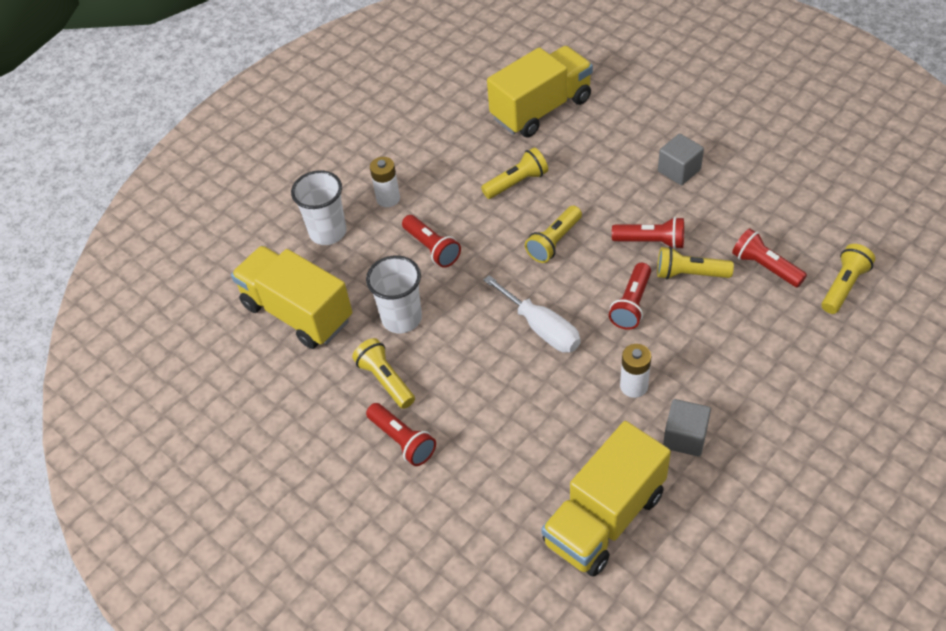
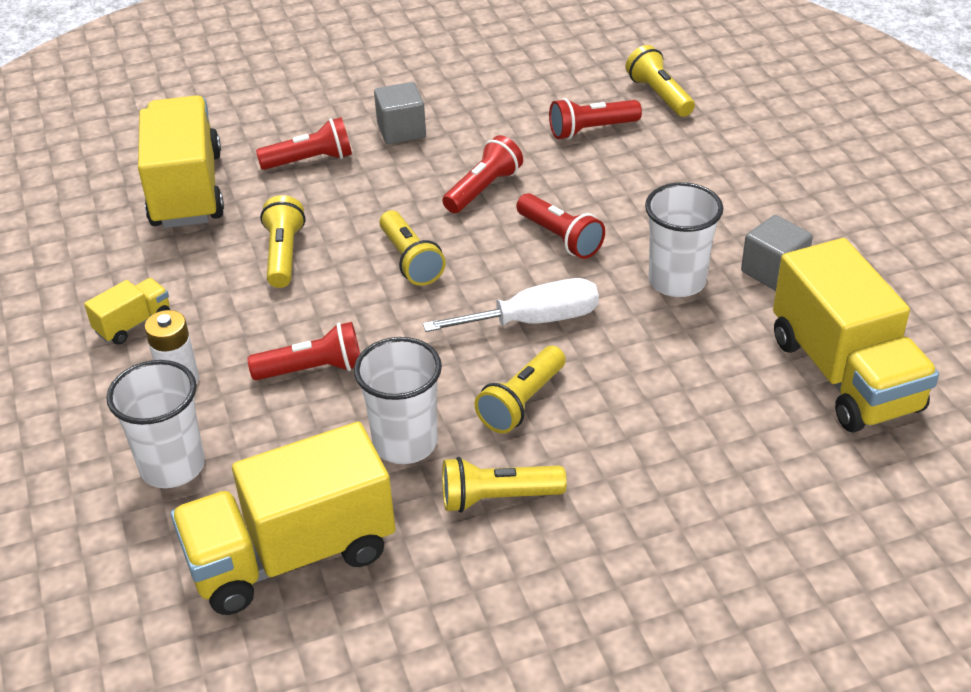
camera: 65 degrees left, 10 degrees down
(402, 441) = (612, 516): red flashlight -> red flashlight (310, 160)
(417, 155) = (133, 324): none -> yellow truck
(634, 386) = (677, 281): white battery -> white cup
(689, 274) = (554, 181): yellow flashlight -> yellow flashlight (521, 402)

